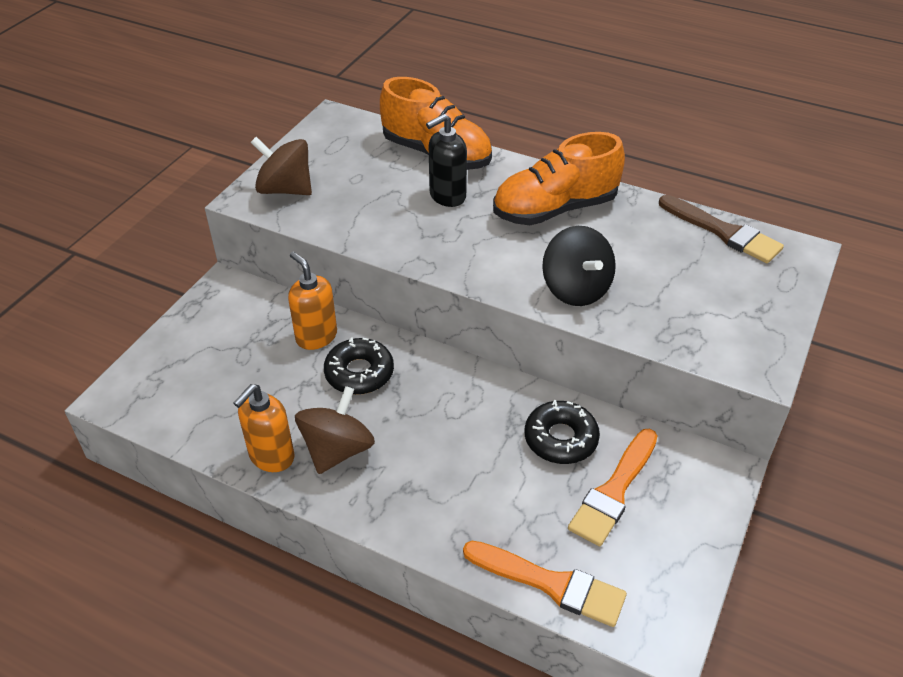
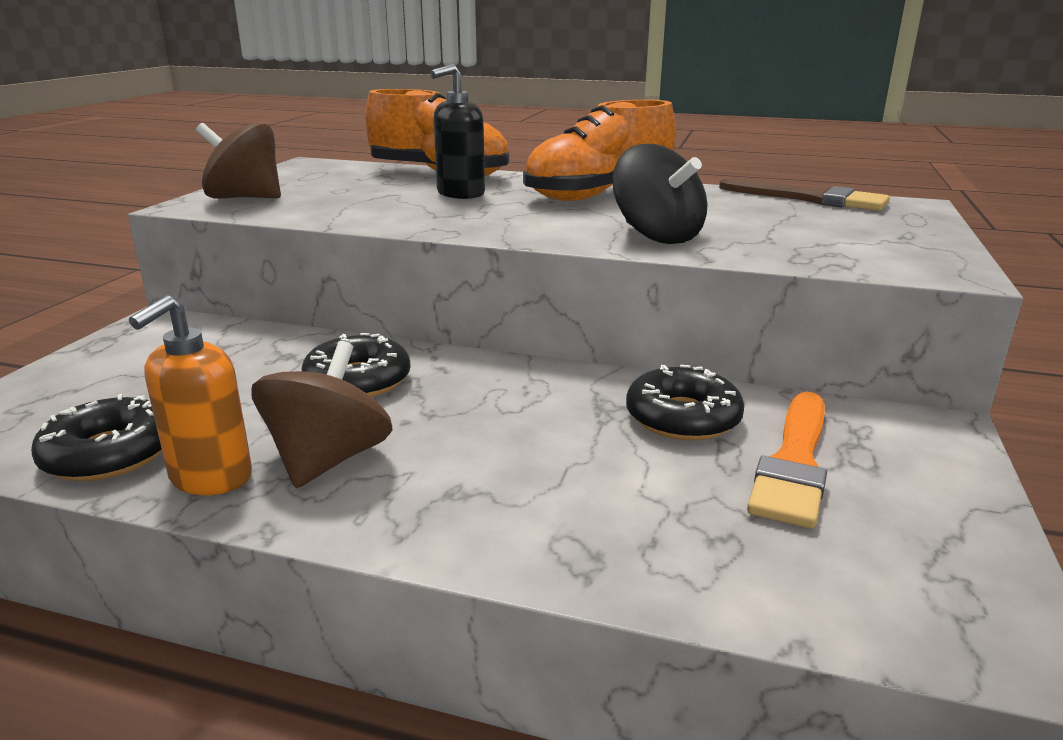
camera: 10 degrees left, 20 degrees down
(213, 427) = (109, 454): none -> black donut
(316, 336) = (290, 354): orange soap dispenser -> none
(551, 584) = (757, 591): orange brush -> none

